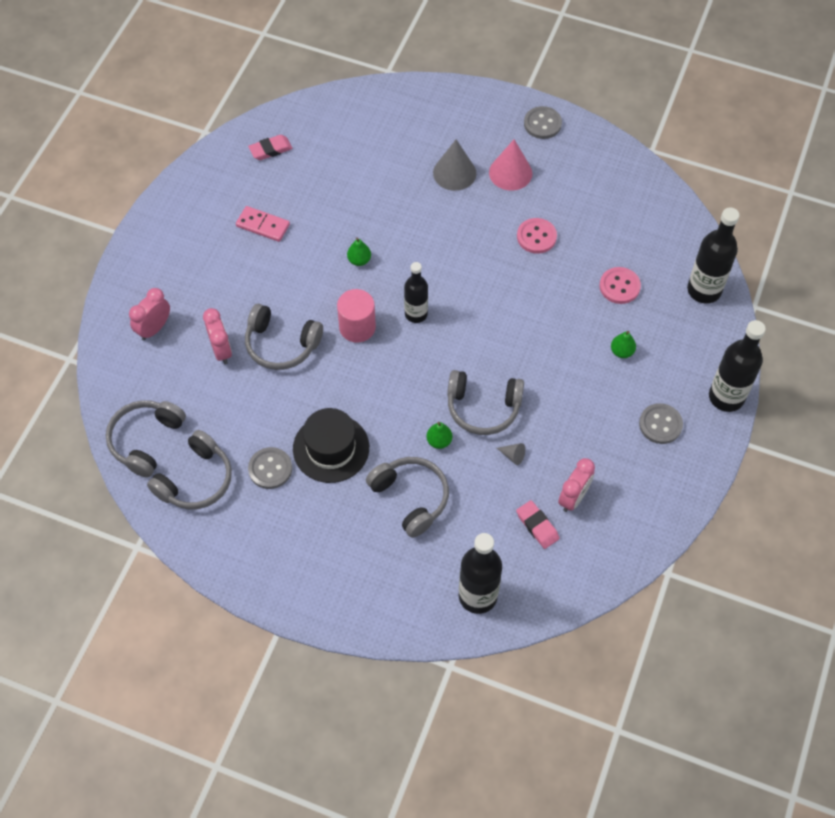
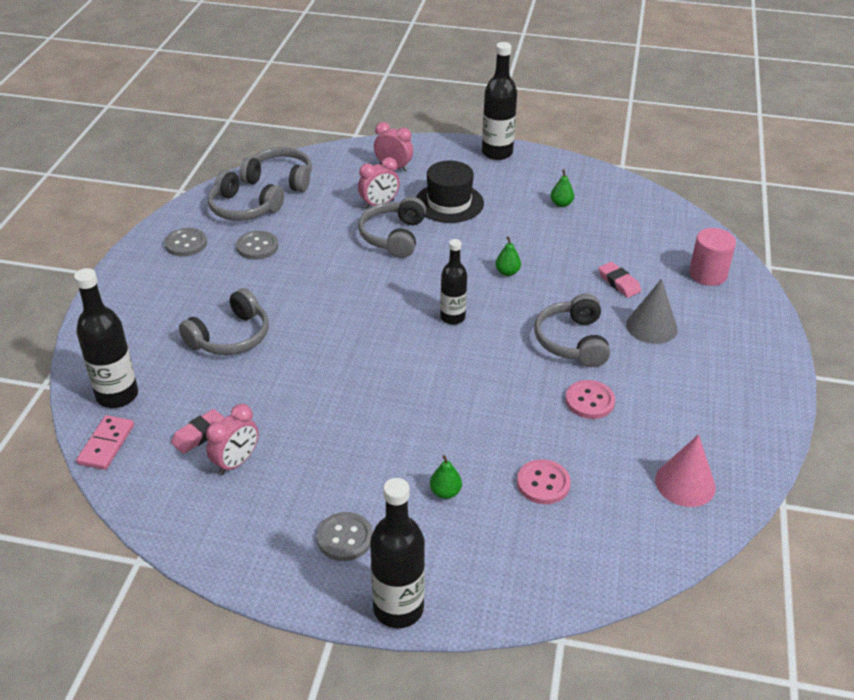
camera: 80 degrees right, 20 degrees down
(263, 225) = (526, 209): pink domino -> pink domino (106, 444)
(270, 150) = (619, 203): pink eraser -> pink eraser (619, 283)
(331, 448) = (283, 279): black hat -> black hat (449, 203)
(357, 327) = (425, 280): pink cylinder -> pink cylinder (707, 274)
(439, 441) = (299, 350): green pear -> green pear (561, 204)
(483, 407) = (345, 378): grey headphones -> grey headphones (572, 341)
(510, 173) = (674, 371): pink cone -> pink cone (685, 483)
(513, 455) = (287, 407): grey cone -> none
(542, 124) = (763, 392): grey button -> grey button (186, 244)
(573, 498) = (236, 462): pink clock -> pink clock turned 75 degrees counterclockwise
(704, 290) = (566, 574): black bottle -> black bottle (497, 153)

